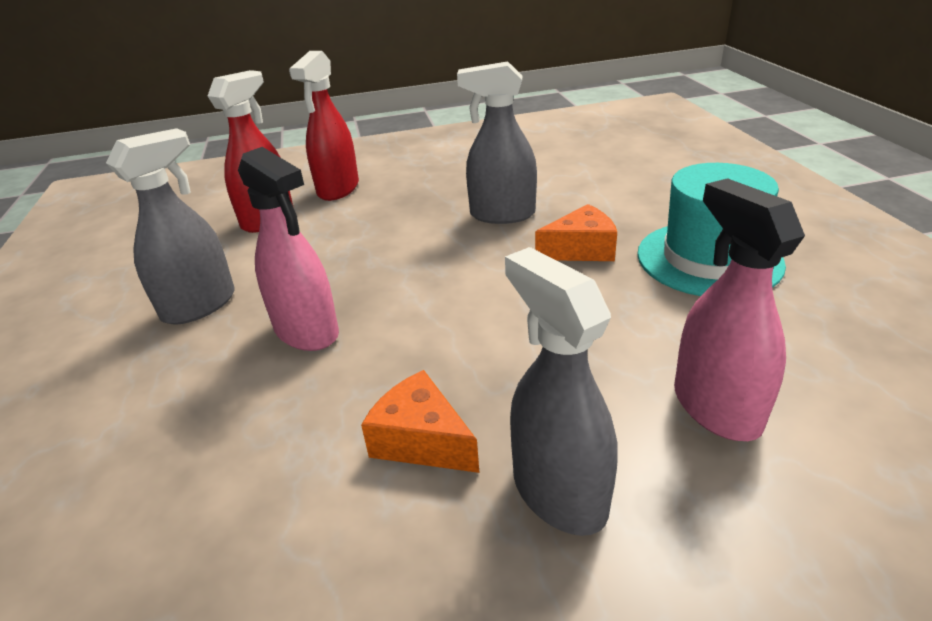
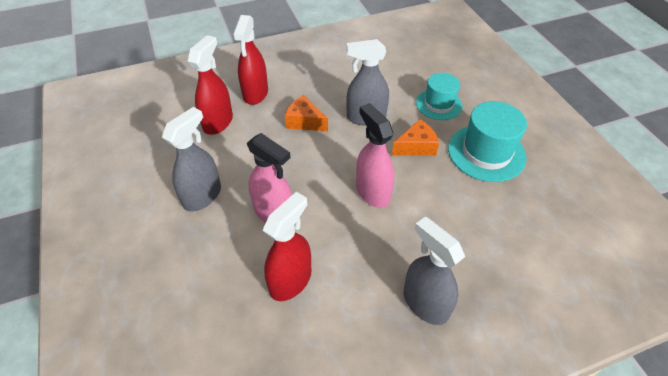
camera: 10 degrees left, 15 degrees up
(296, 435) = (291, 281): none -> red spray bottle
(421, 440) = (355, 280): orange cheese -> orange cheese (304, 121)
(628, 200) = (439, 104): none -> turquoise hat
(715, 407) = (492, 252): pink spray bottle -> pink spray bottle (372, 192)

